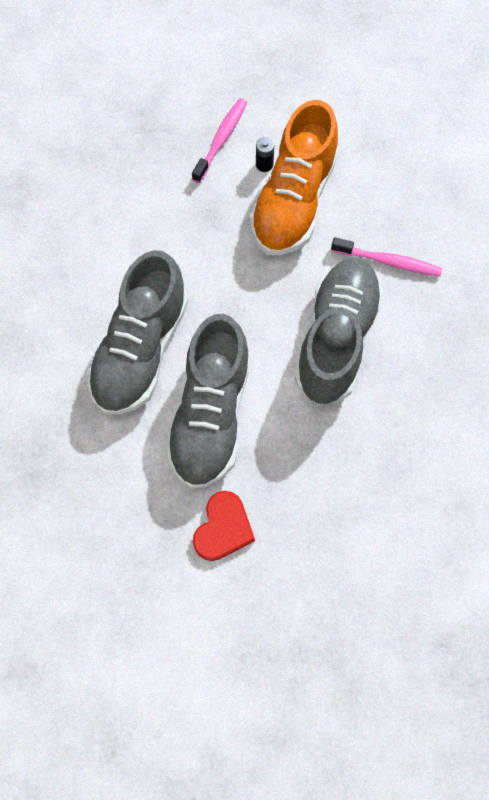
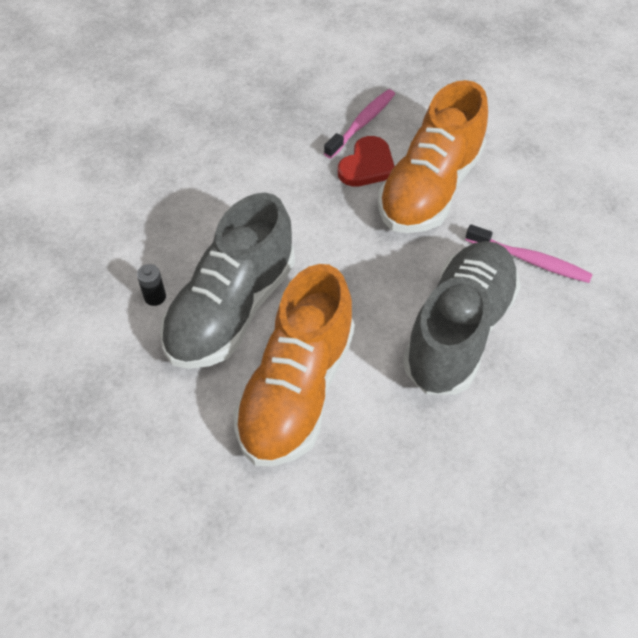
camera: 10 degrees right, 15 degrees down
(211, 414) = (297, 390): grey shoe -> orange shoe
(223, 528) = (285, 523): red heart -> red heart (367, 165)
(264, 164) = (404, 151): black battery -> black battery (155, 297)

